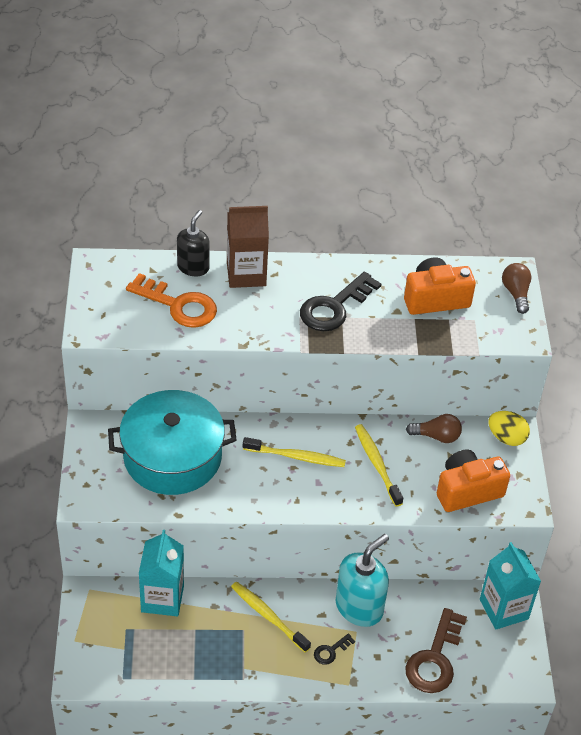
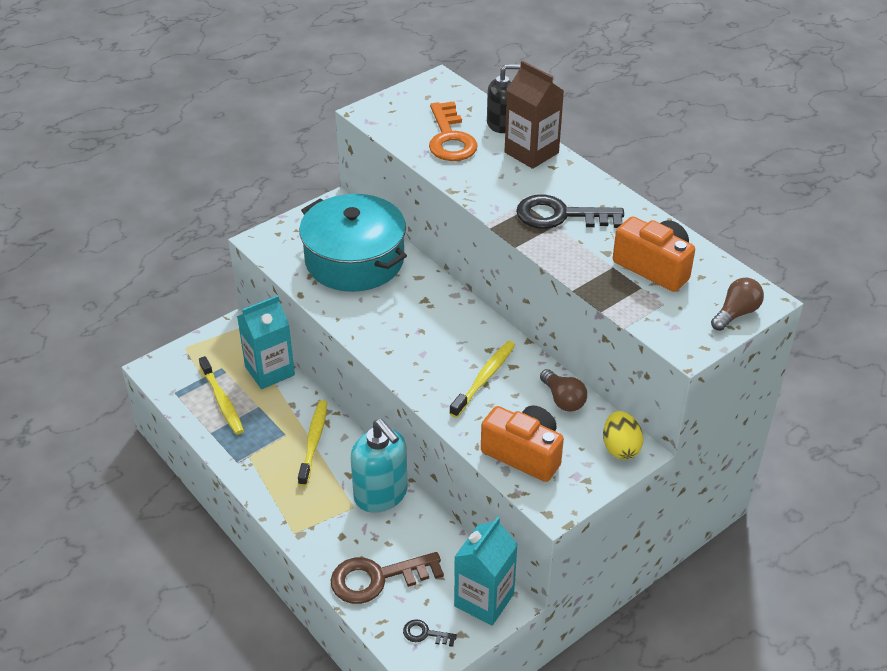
camera: 55 degrees right, 5 degrees down
(296, 457) = (434, 326): yellow toothbrush -> yellow toothbrush (222, 401)
(331, 651) = (317, 501): black key -> black key (425, 634)
(359, 607) = (381, 494): turquoise soap dispenser -> turquoise soap dispenser turned 45 degrees clockwise

